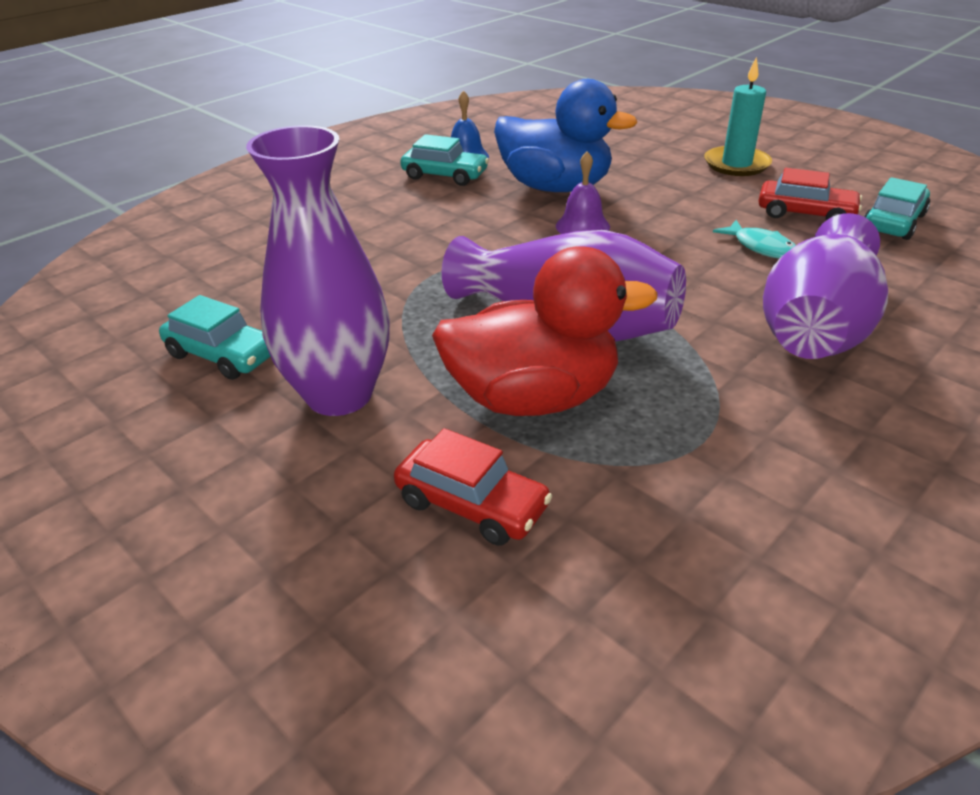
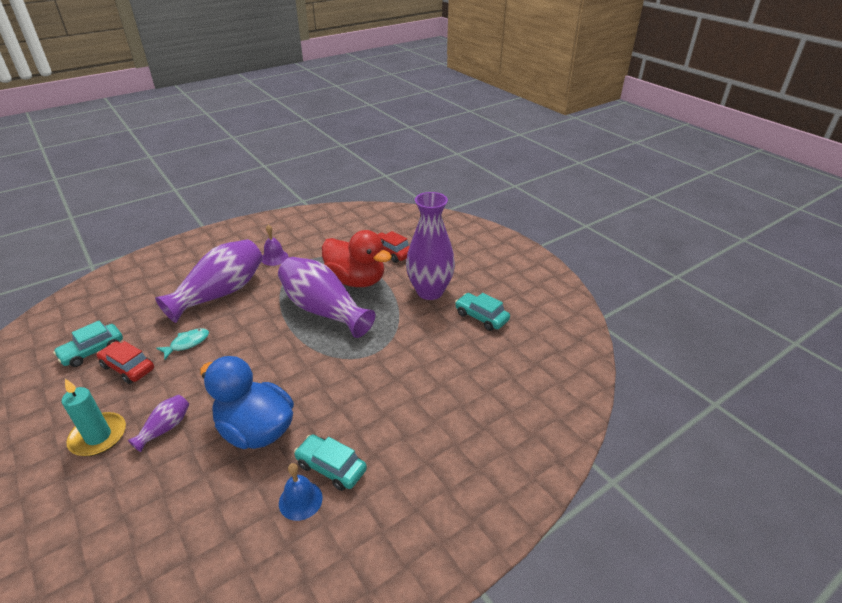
camera: 170 degrees left, 0 degrees up
(533, 398) = (356, 280): red duck -> red duck turned 150 degrees counterclockwise
(582, 226) = (268, 379): purple bell -> purple bell (274, 257)
(668, 177) = (165, 428): none -> purple vase
(761, 247) = (187, 343): turquoise fish -> turquoise fish turned 75 degrees clockwise

